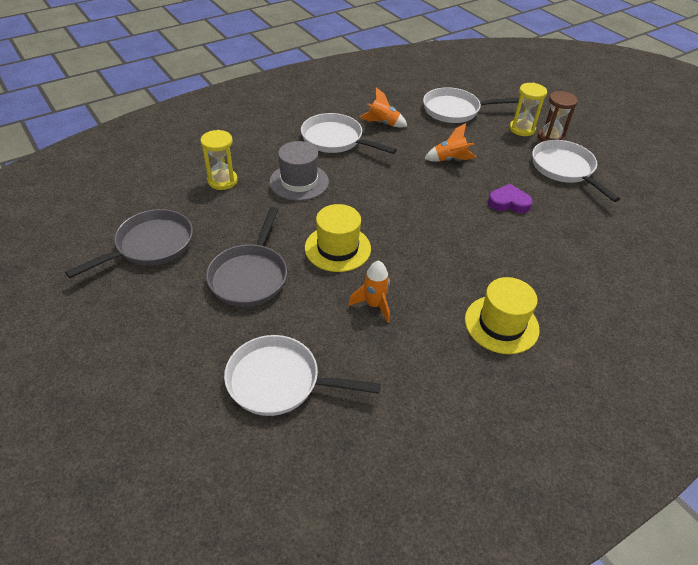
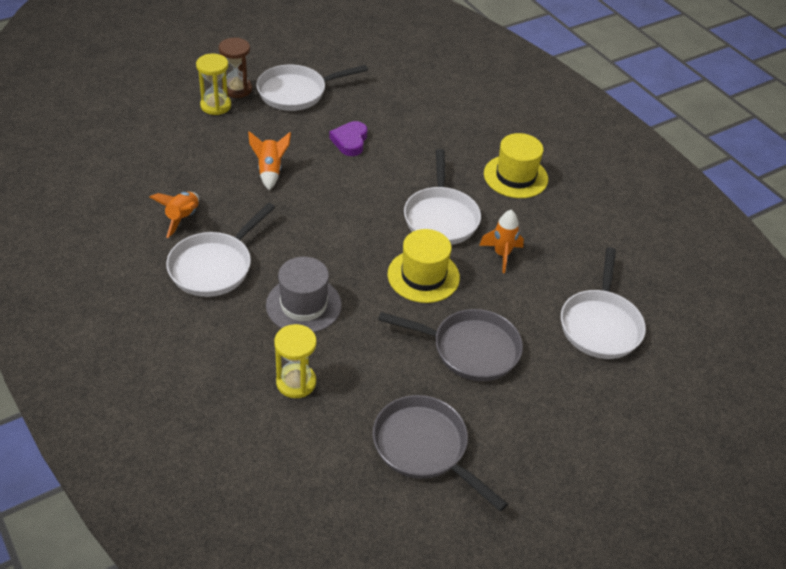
camera: 90 degrees left, 0 degrees up
(455, 110) = (163, 151): white pan -> white pan (441, 217)

